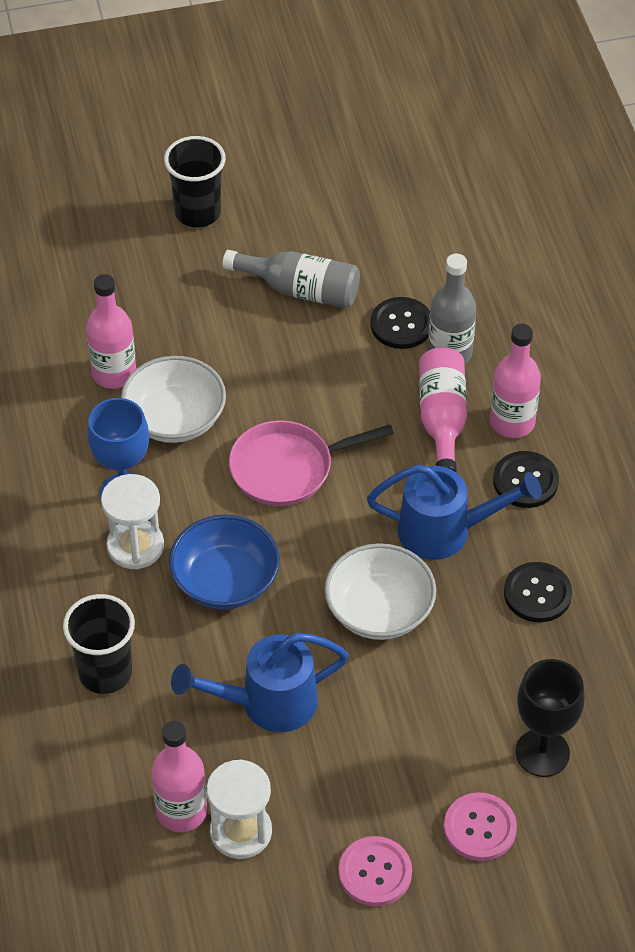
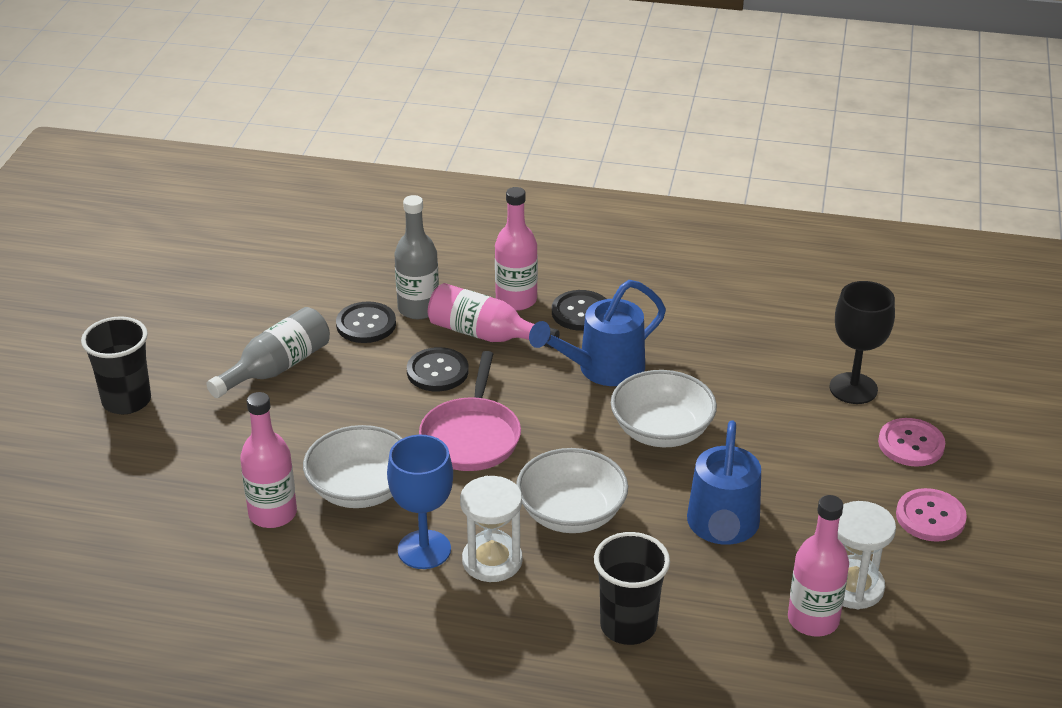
camera: 65 degrees left, 15 degrees down
(225, 581) = (571, 513): blue bowl -> white bowl
(445, 531) = (602, 369): blue watering can -> blue watering can turned 150 degrees counterclockwise
(537, 594) = (697, 342): black button -> black button (437, 371)

